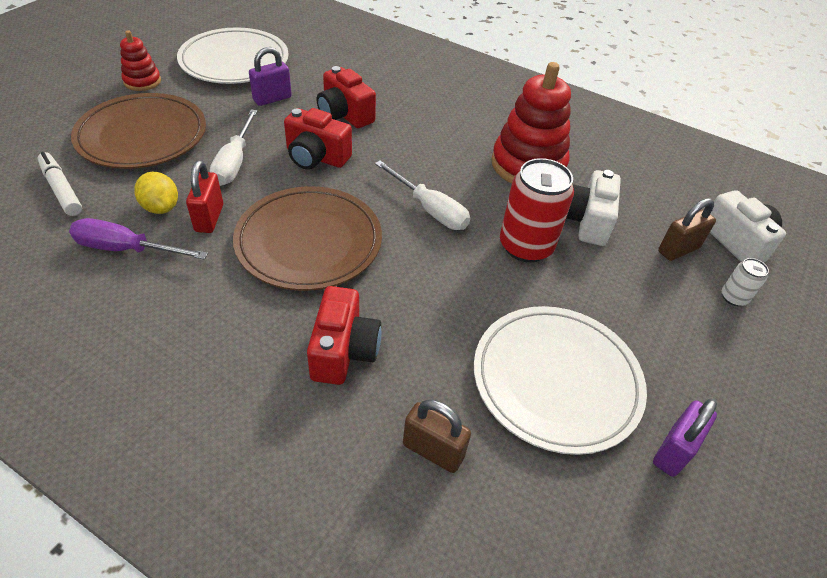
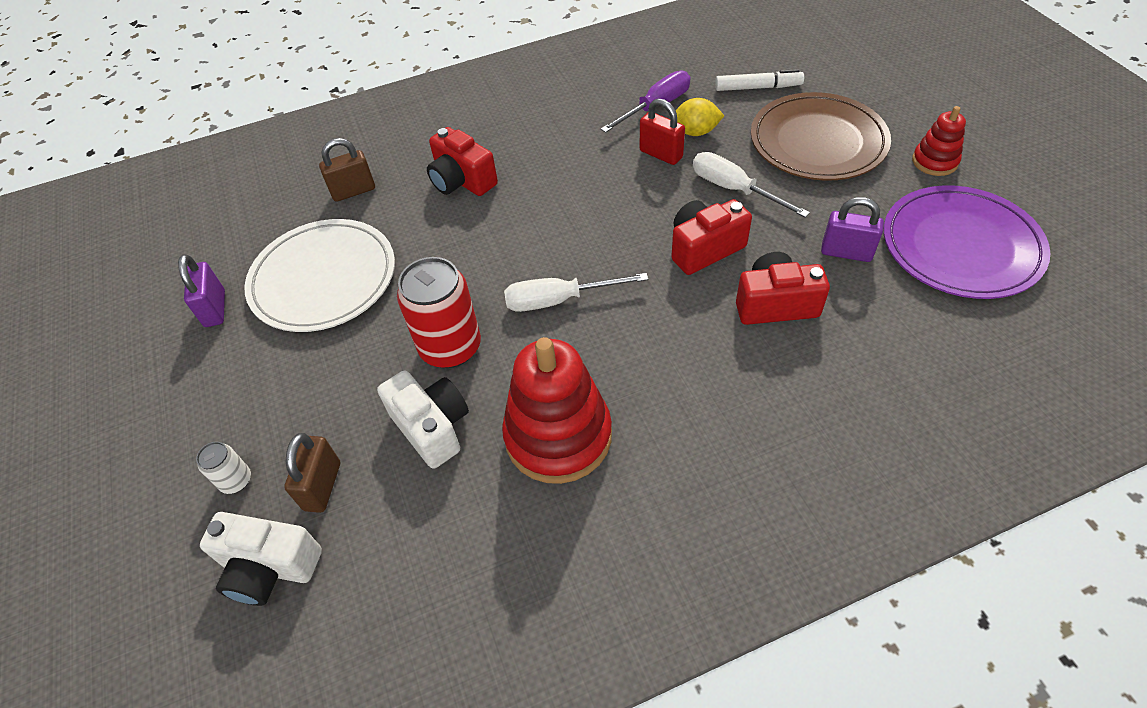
camera: 135 degrees right, 5 degrees up
(234, 61) = (960, 246): white plate -> purple plate
(272, 99) = (846, 252): purple padlock -> purple padlock turned 75 degrees counterclockwise
(309, 242) = (584, 201): brown plate -> none

